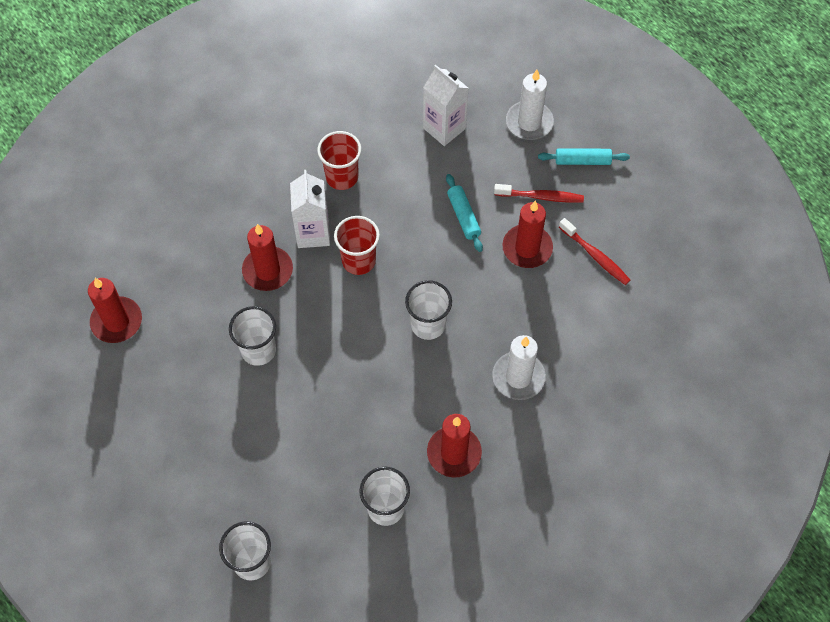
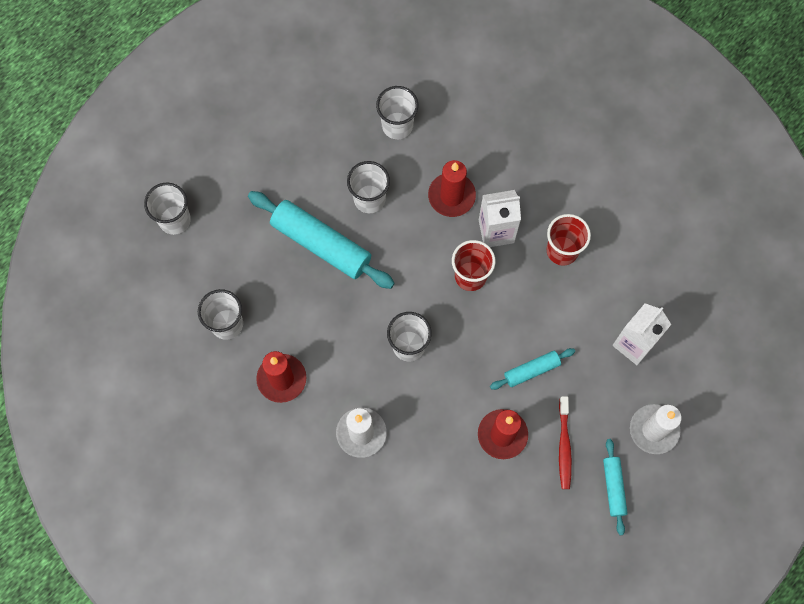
camera: 85 degrees right, 10 degrees up
(117, 321) = (387, 77): red candle -> none
(177, 316) = (397, 125): none -> white cup
(304, 403) = (321, 244): none -> turquoise rolling pin
(595, 256) = (501, 503): red toothbrush -> none

